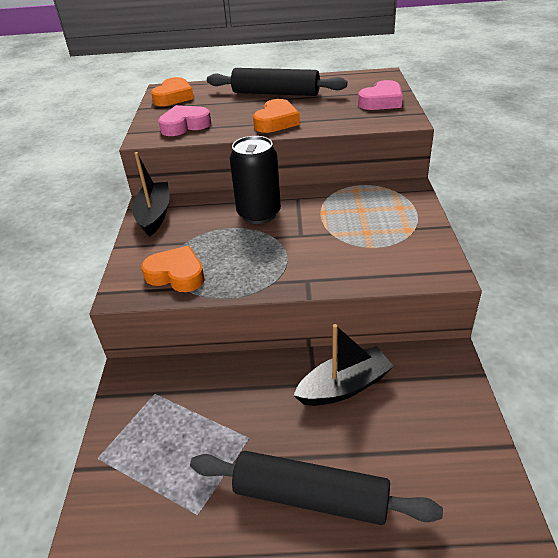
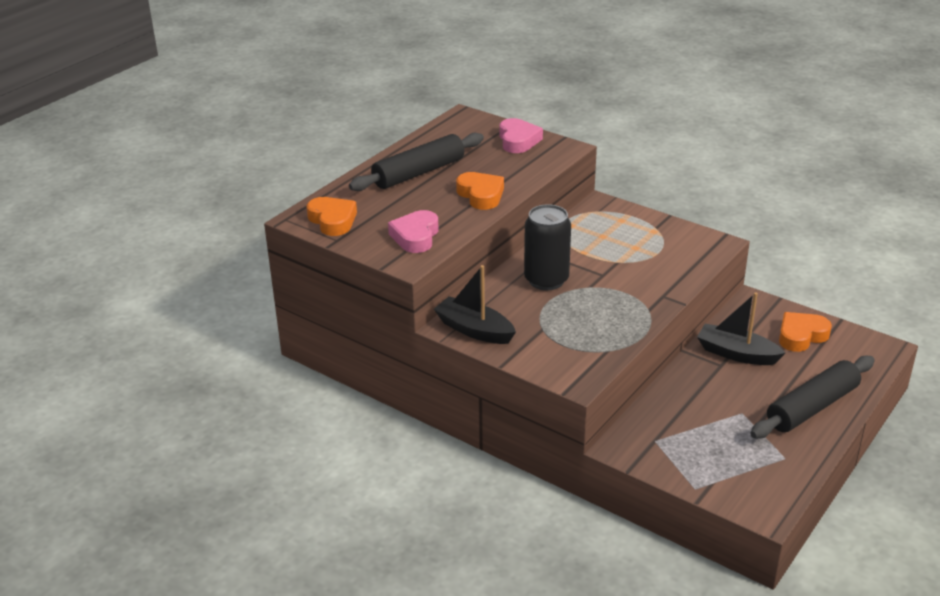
camera: 55 degrees left, 5 degrees down
(176, 275) = (585, 348): orange heart -> orange heart (801, 336)
(344, 386) = (736, 354): black boat -> black boat turned 75 degrees counterclockwise

